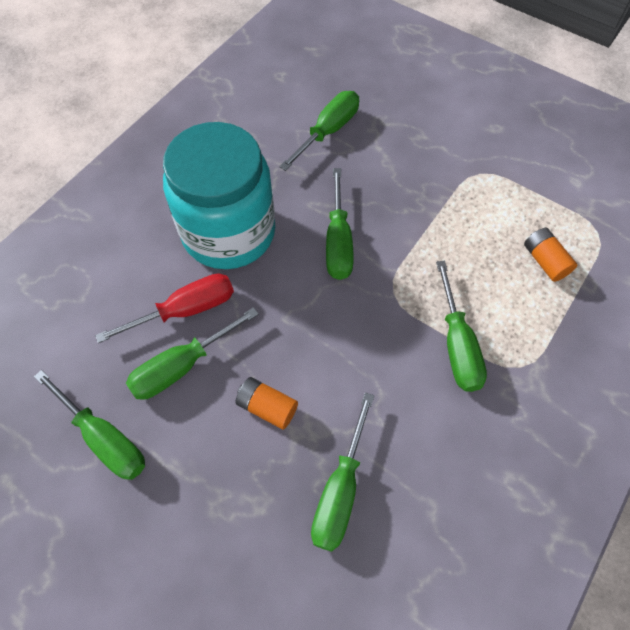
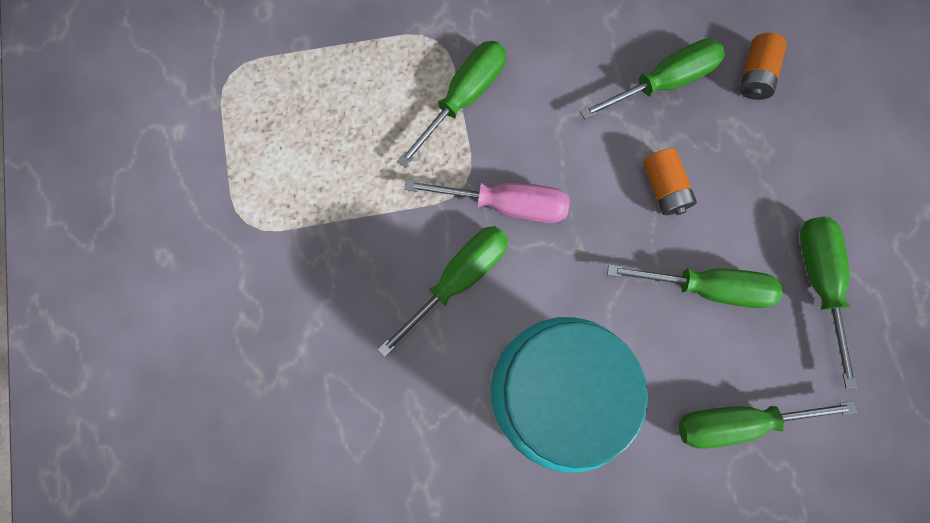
camera: 135 degrees left, 15 degrees up
(185, 310) = (662, 341): red screwdriver -> none
(328, 132) = (328, 423): green screwdriver -> green screwdriver (738, 421)
(357, 304) = (505, 204): none -> pink screwdriver
(545, 261) = (307, 93): orange battery -> orange battery (755, 75)

